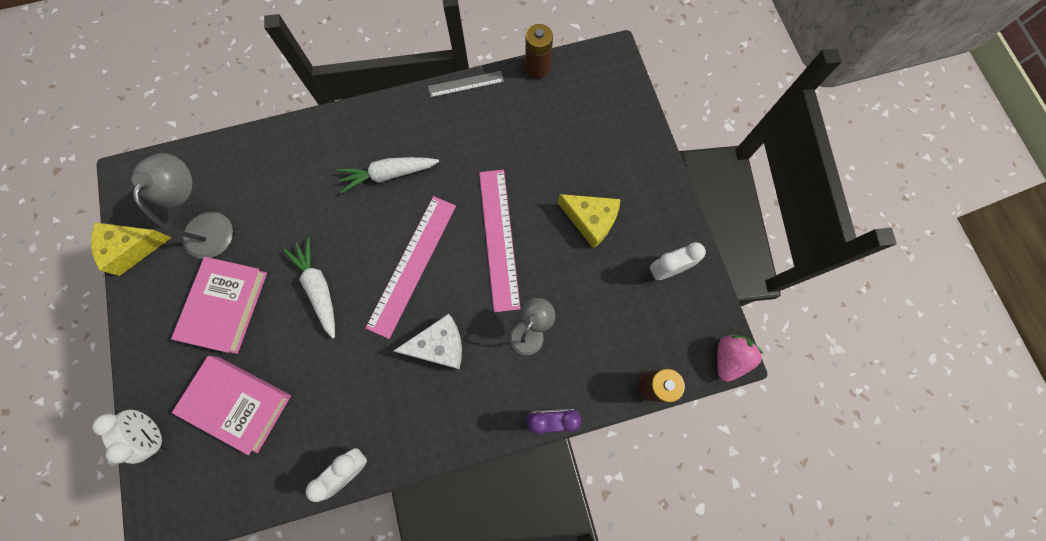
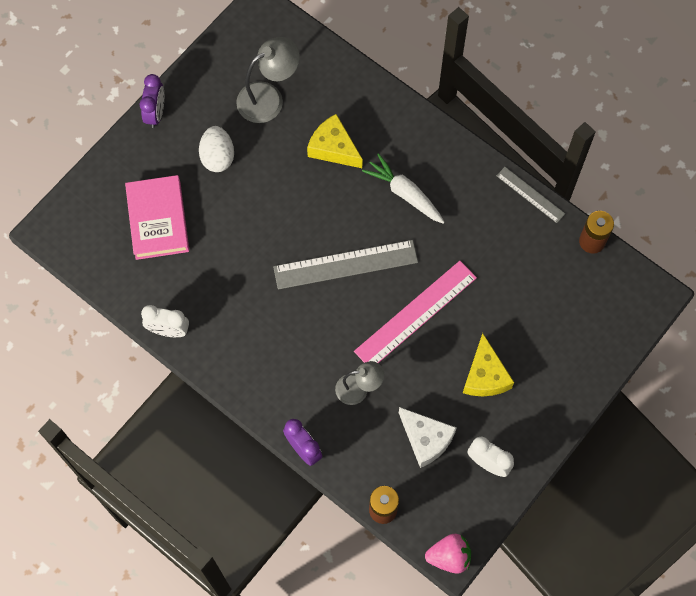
camera: 55 degrees right, 5 degrees down
(133, 248) = (211, 59): yellow cheese -> yellow cheese (333, 148)
(136, 333) = (156, 113): none -> purple clock
(154, 433) = (100, 181): white clock -> none
(225, 306) = (217, 157): pink book -> white egg
(318, 288) = (278, 210): white carrot -> none
(412, 265) = (345, 264): pink ruler -> grey ruler
(439, 345) = (298, 329): white cheese -> white cheese (426, 439)

